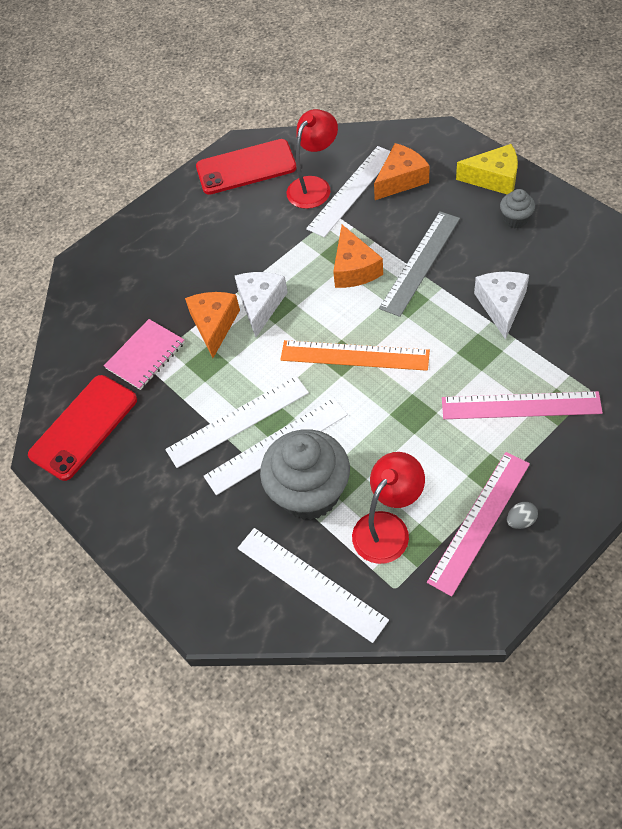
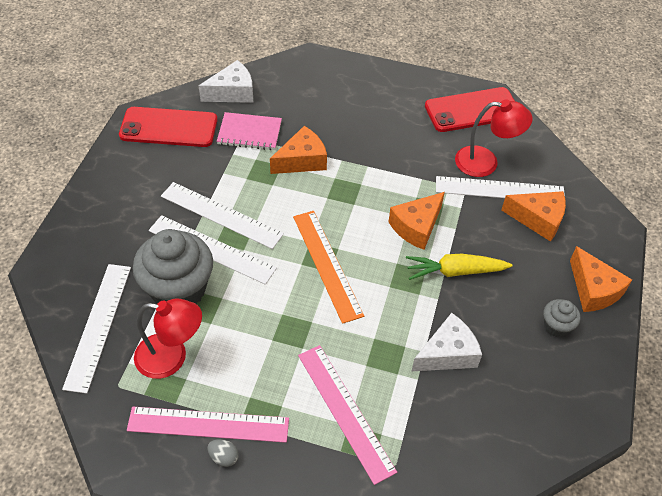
camera: 50 degrees right, 5 degrees down
(246, 167) = (472, 110): red phone -> red phone turned 60 degrees counterclockwise
(260, 305) = (339, 181): white cheese -> white cheese (232, 92)
(420, 262) = (455, 271): grey ruler -> yellow carrot
(494, 178) = (593, 290): yellow cheese -> orange cheese

